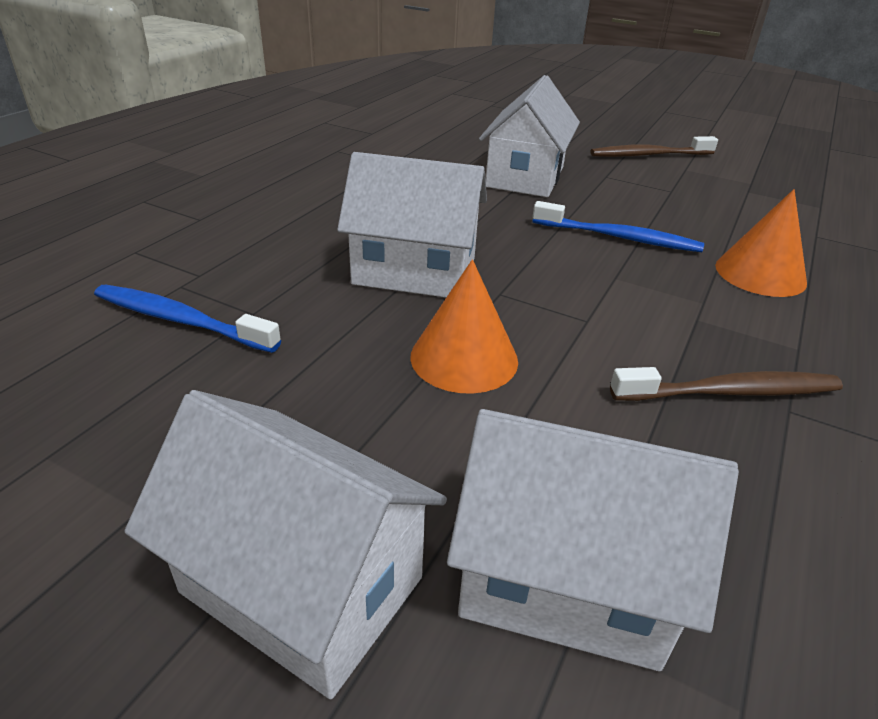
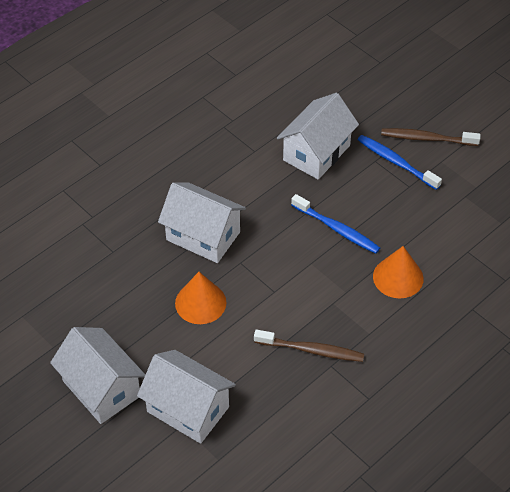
camera: 20 degrees right, 15 degrees up
(180, 320) = (79, 250): blue toothbrush -> blue toothbrush (396, 162)

